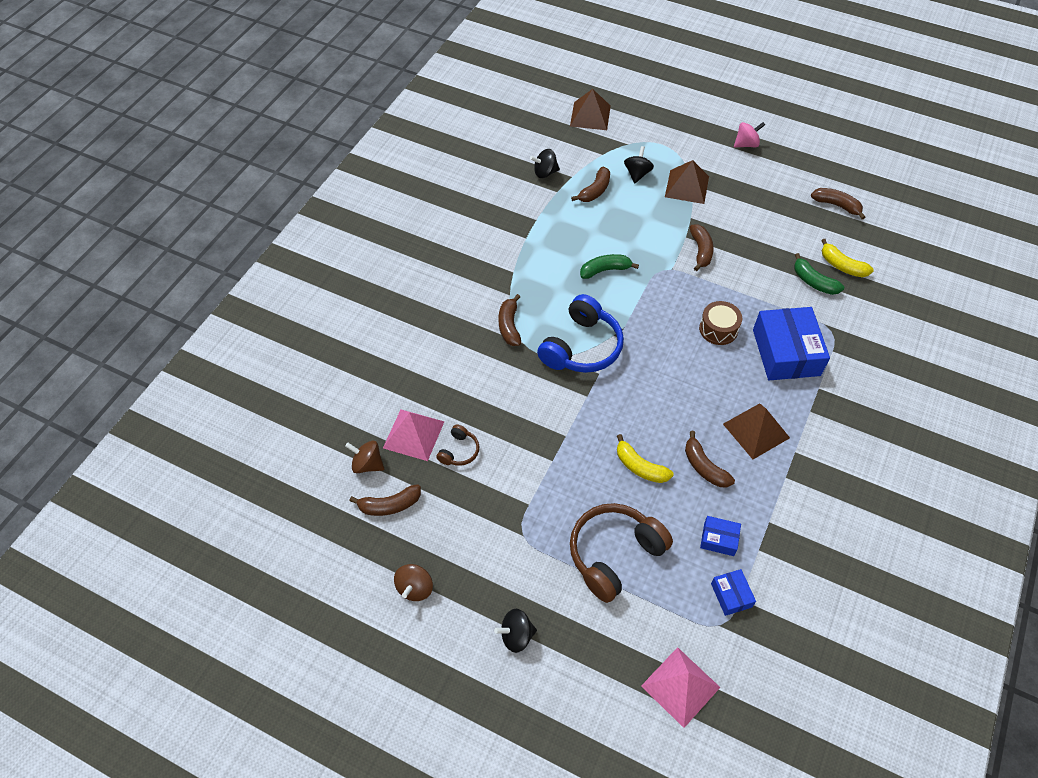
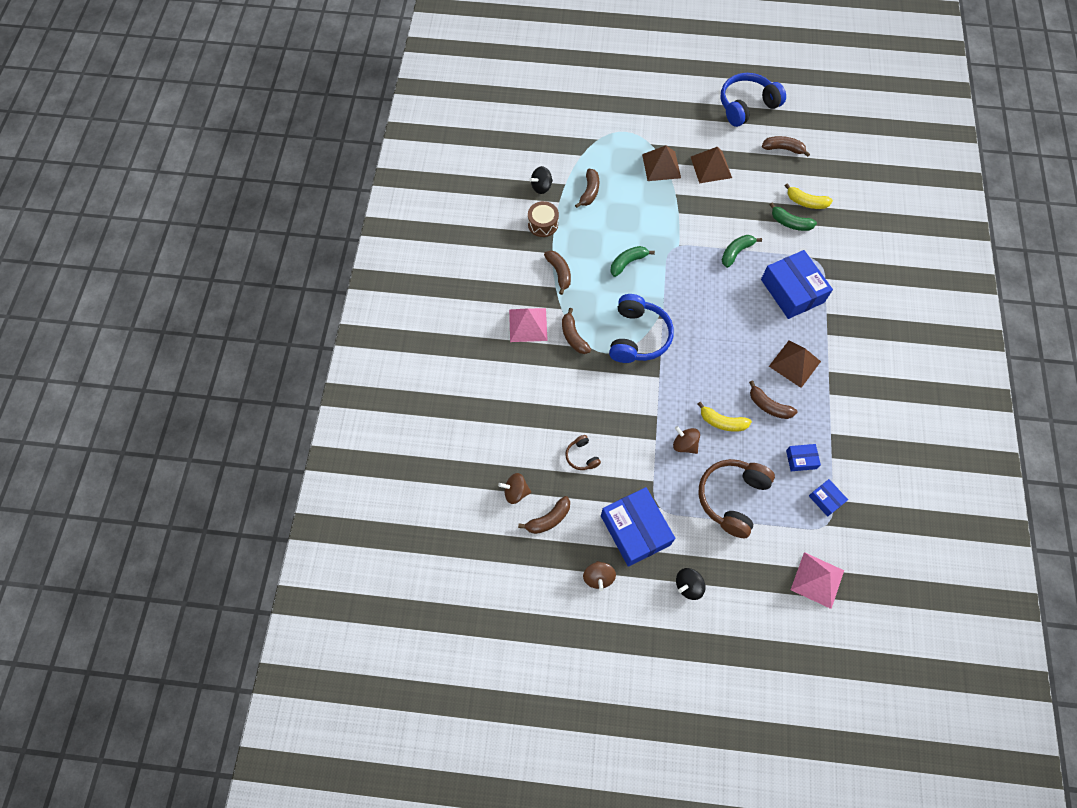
camera: 20 degrees left, 10 degrees up
(414, 434) = (540, 454): pink pyramid -> pink pyramid (528, 324)
(459, 451) = (581, 456): brown headphones -> brown headphones turned 150 degrees clockwise
(482, 551) = (635, 530): none -> blue box
(583, 476) = (684, 444): none -> brown spinning top
(590, 116) = (555, 120): brown pyramid -> brown pyramid (711, 167)
(637, 174) = (617, 166): black spinning top -> none
(700, 251) = (695, 222): brown banana -> brown banana (559, 273)
(718, 329) = (735, 287): brown drum -> brown drum (543, 224)
(735, 294) = (736, 252): none -> green banana
(746, 144) = (693, 112): pink spinning top -> none
(811, 153) = (746, 106): none -> blue headphones

